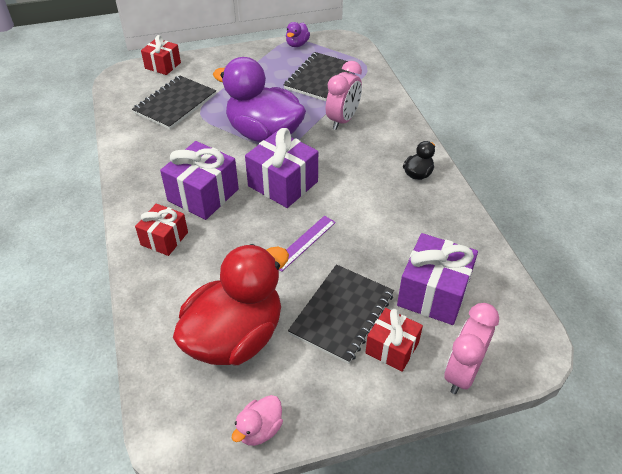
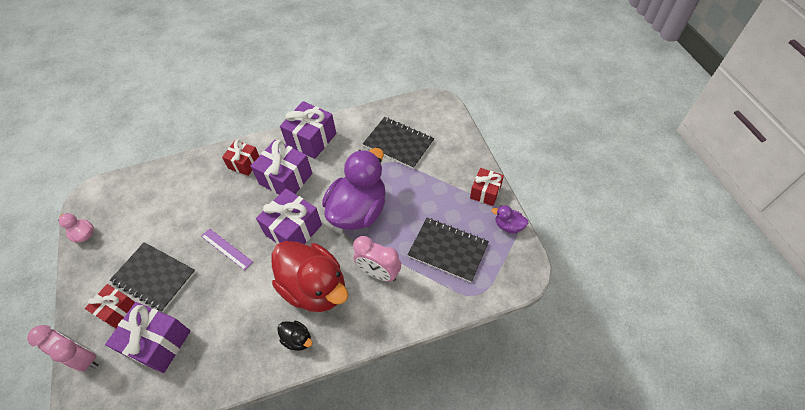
camera: 90 degrees right, 10 degrees up
(142, 174) = (311, 139): none -> purple gift
(163, 65) = (454, 126): red gift -> red gift (485, 192)
(235, 337) = (152, 214): red duck -> red duck (315, 288)

